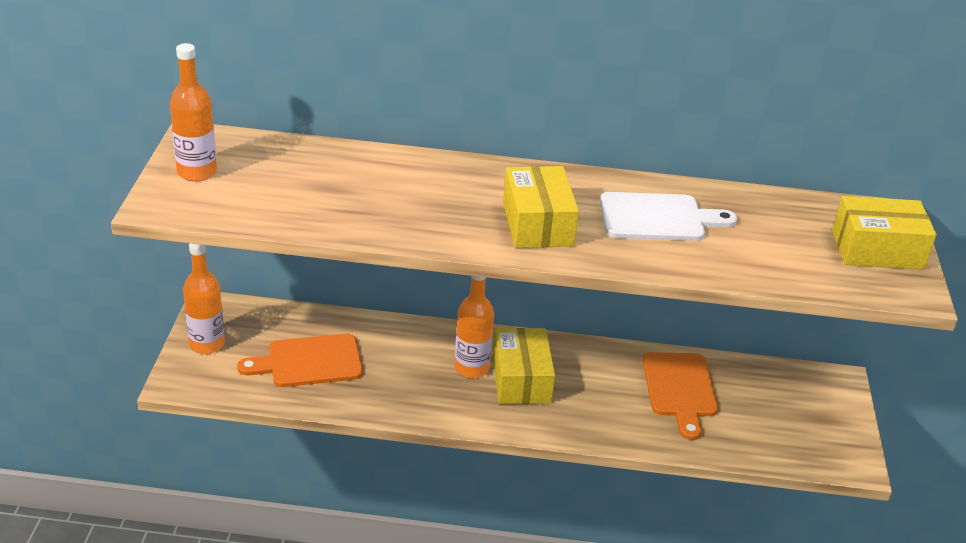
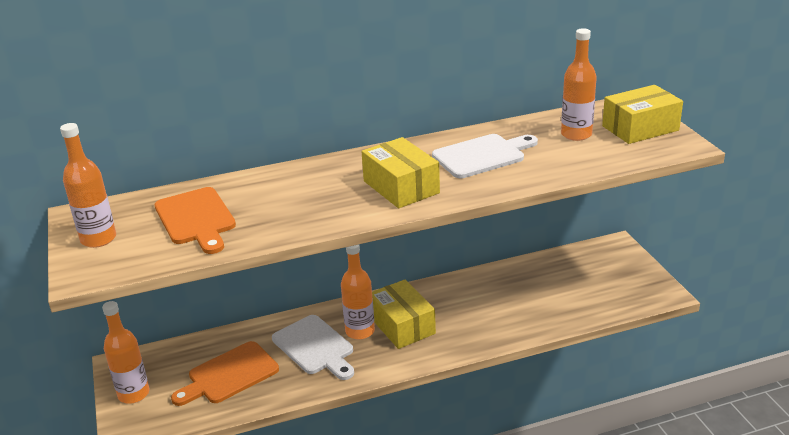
camera: 20 degrees left, 5 degrees down
(413, 367) = (315, 347): none -> white cutting board
(680, 389) = (518, 289): orange cutting board -> orange cutting board (196, 219)
(790, 230) = (576, 134): none -> orange bottle

